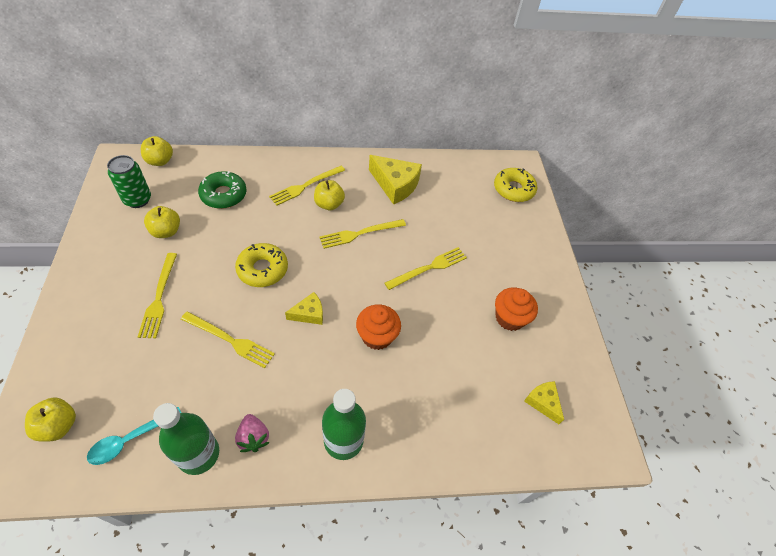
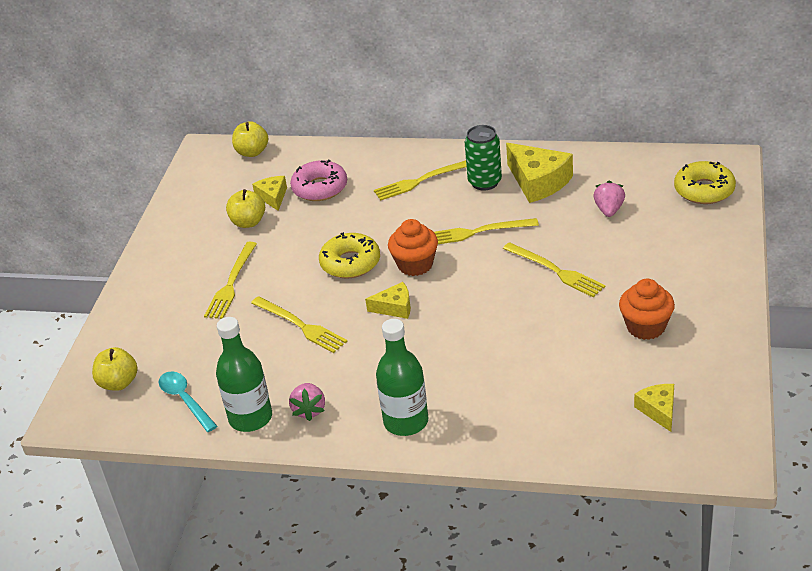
camera: 25 degrees right, 15 degrees down
(130, 439) = (185, 400): turquoise spoon -> turquoise spoon turned 75 degrees clockwise
(138, 200) = (221, 191): green can -> green can (485, 182)
(184, 205) = (273, 197): none -> yellow cheese
(223, 195) = (320, 188): green donut -> pink donut
(329, 204) = (446, 201): yellow apple -> none
(377, 336) = (470, 333): orange cupcake -> orange cupcake (415, 265)
(429, 268) = (555, 271): yellow fork -> yellow fork turned 60 degrees clockwise
(453, 209) = (609, 210): none -> pink strawberry

